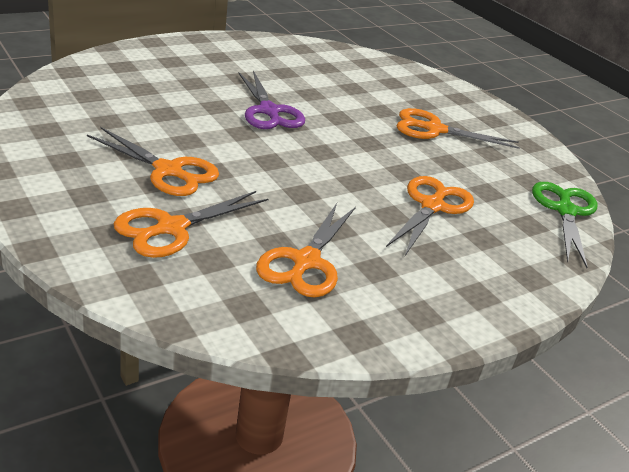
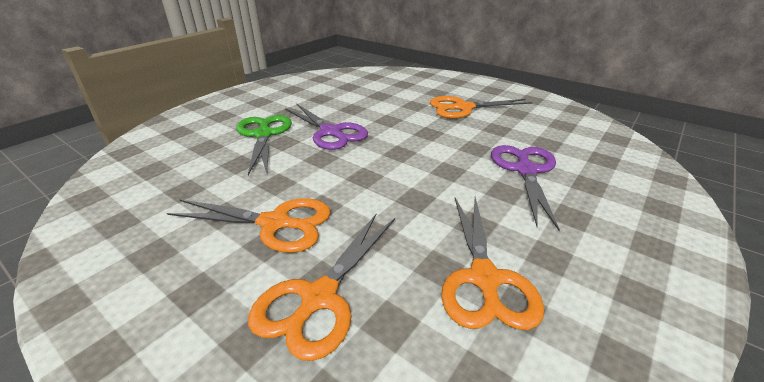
camera: 15 degrees left, 0 degrees up
(432, 206) = (525, 170): orange scissors -> purple scissors
(565, 211) = (611, 139): green scissors -> green scissors (264, 134)

